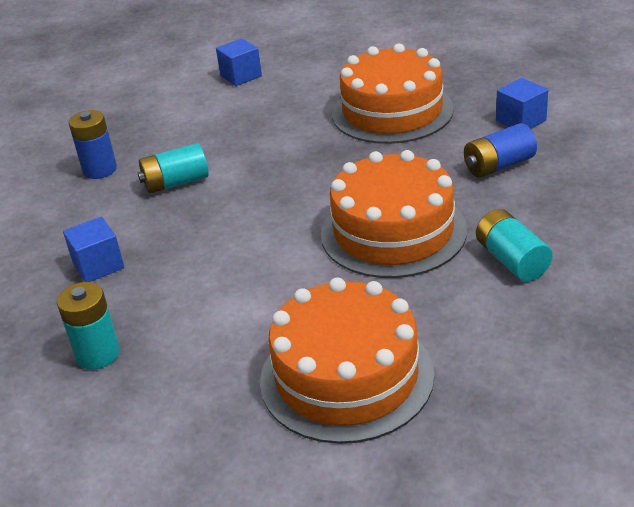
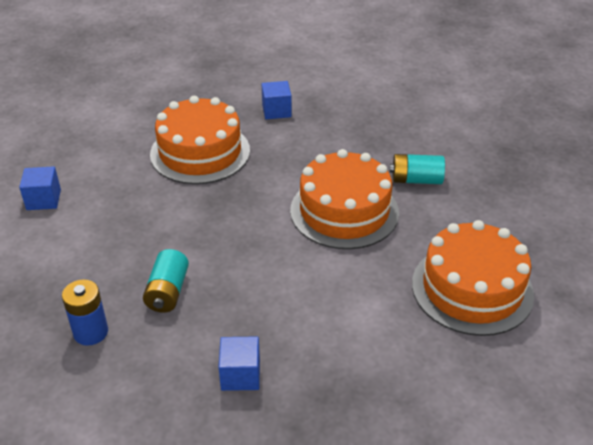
camera: 65 degrees left, 5 degrees up
(98, 354) = (357, 407): turquoise battery -> none
(499, 166) = (316, 141): blue battery -> none

